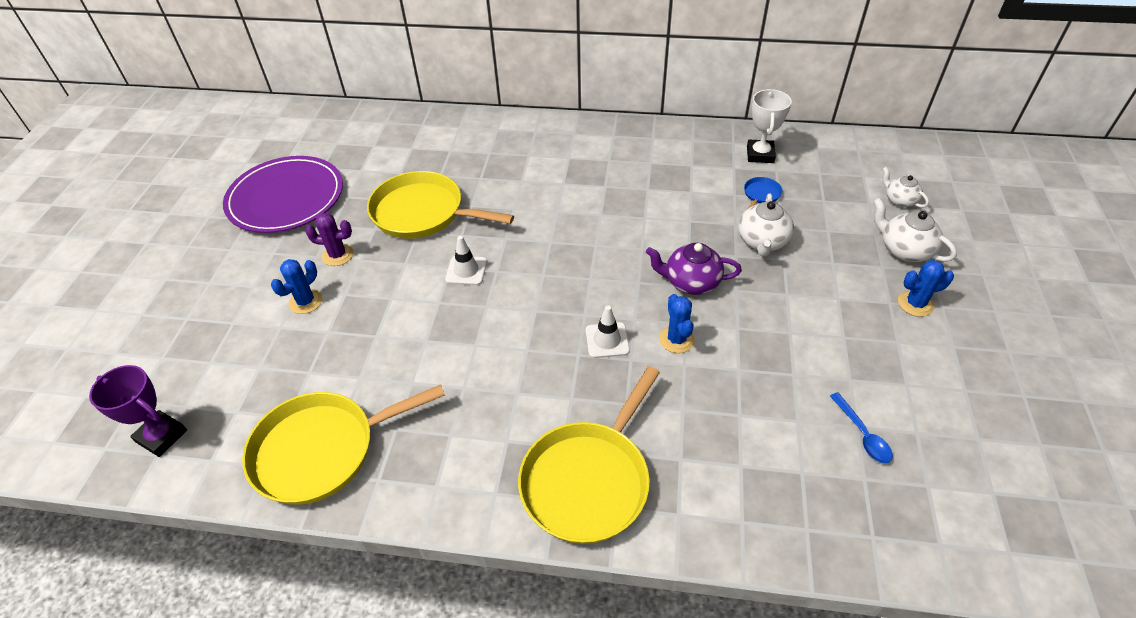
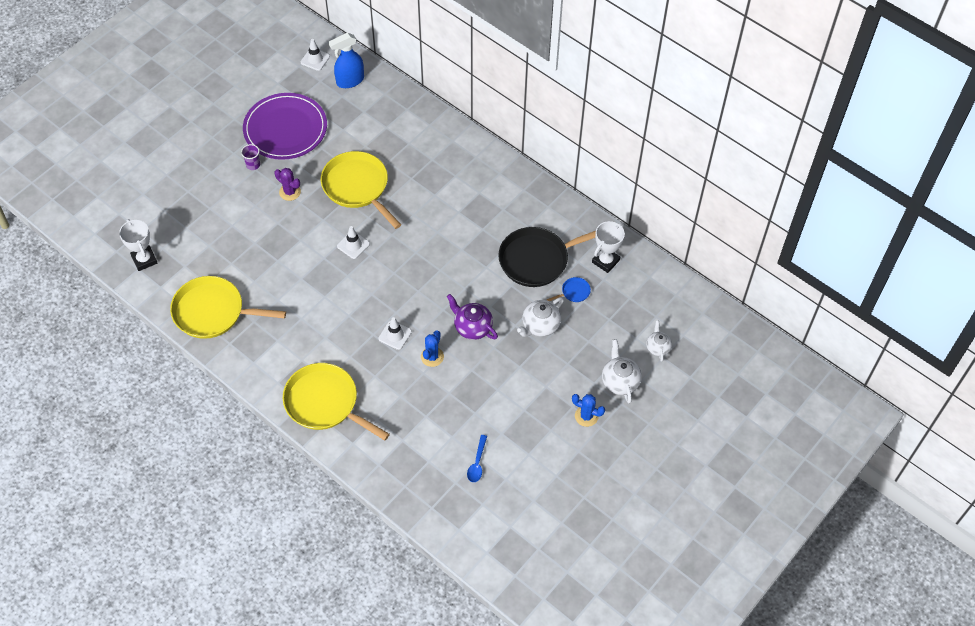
camera: 30 degrees right, 10 degrees up
(162, 436) = (144, 260): purple trophy -> white trophy
(266, 250) = (253, 165): none -> purple cup
(278, 126) = (315, 59): none -> white traffic cone
(306, 301) = (254, 216): blue cactus -> none
(335, 127) = (350, 81): none -> blue spray bottle
(588, 481) = (324, 403): yellow pan -> yellow pan turned 60 degrees clockwise
(691, 185) = (537, 260): none -> black pan

